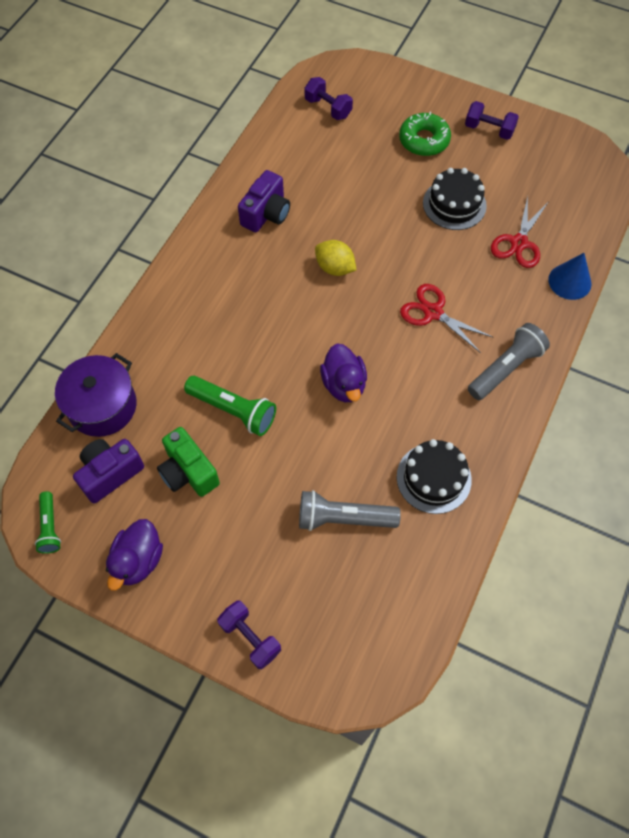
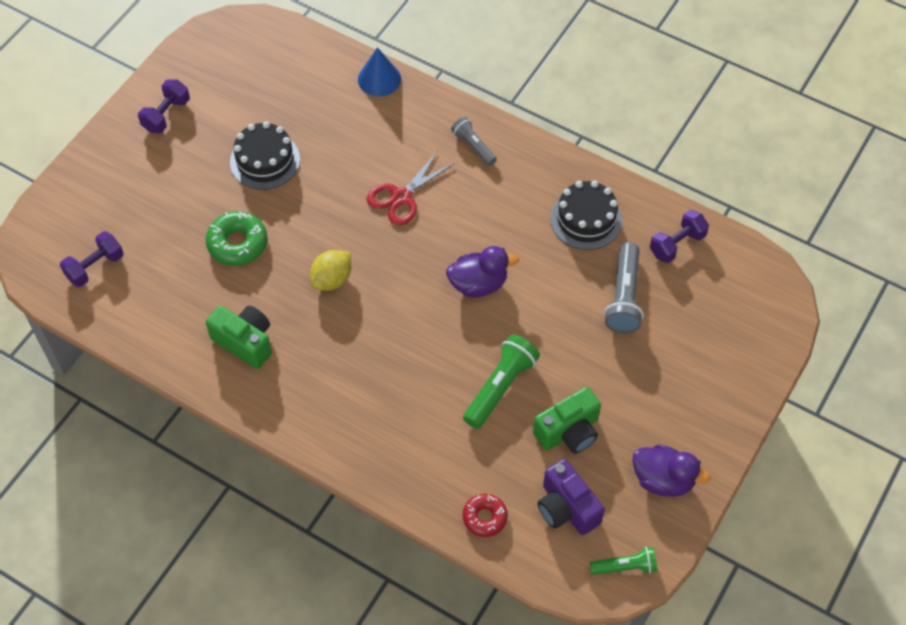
camera: 85 degrees left, 5 degrees down
(102, 406) = (484, 517): purple pot -> red donut
(250, 637) = (739, 382): purple dumbbell -> purple dumbbell (677, 244)
(266, 214) = (245, 342): purple camera -> green camera
(424, 140) = (168, 177): green donut -> green donut (237, 243)
(506, 368) = (473, 146): grey flashlight -> grey flashlight, size x0.61
(518, 243) = (325, 112): red scissors -> none

